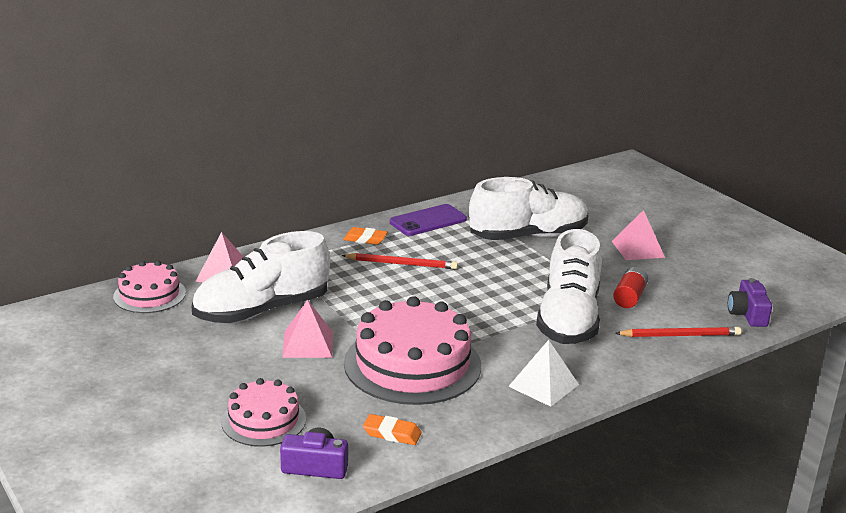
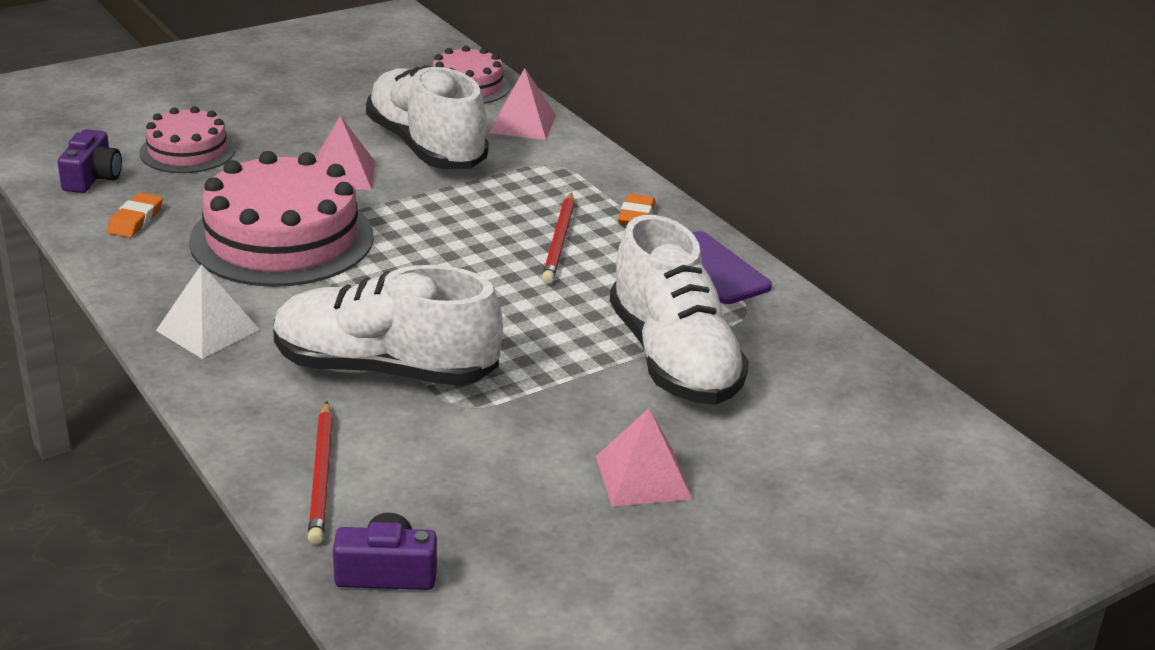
camera: 90 degrees right, 5 degrees up
(629, 297) = (454, 440): red battery -> none

